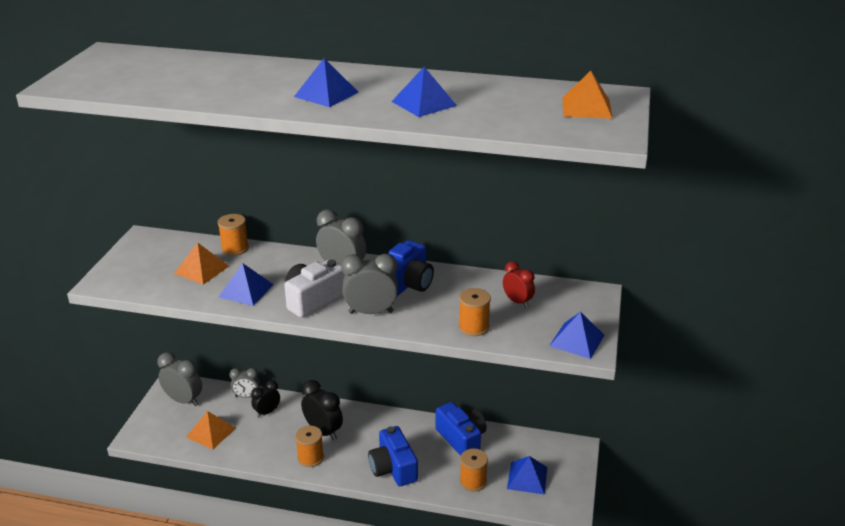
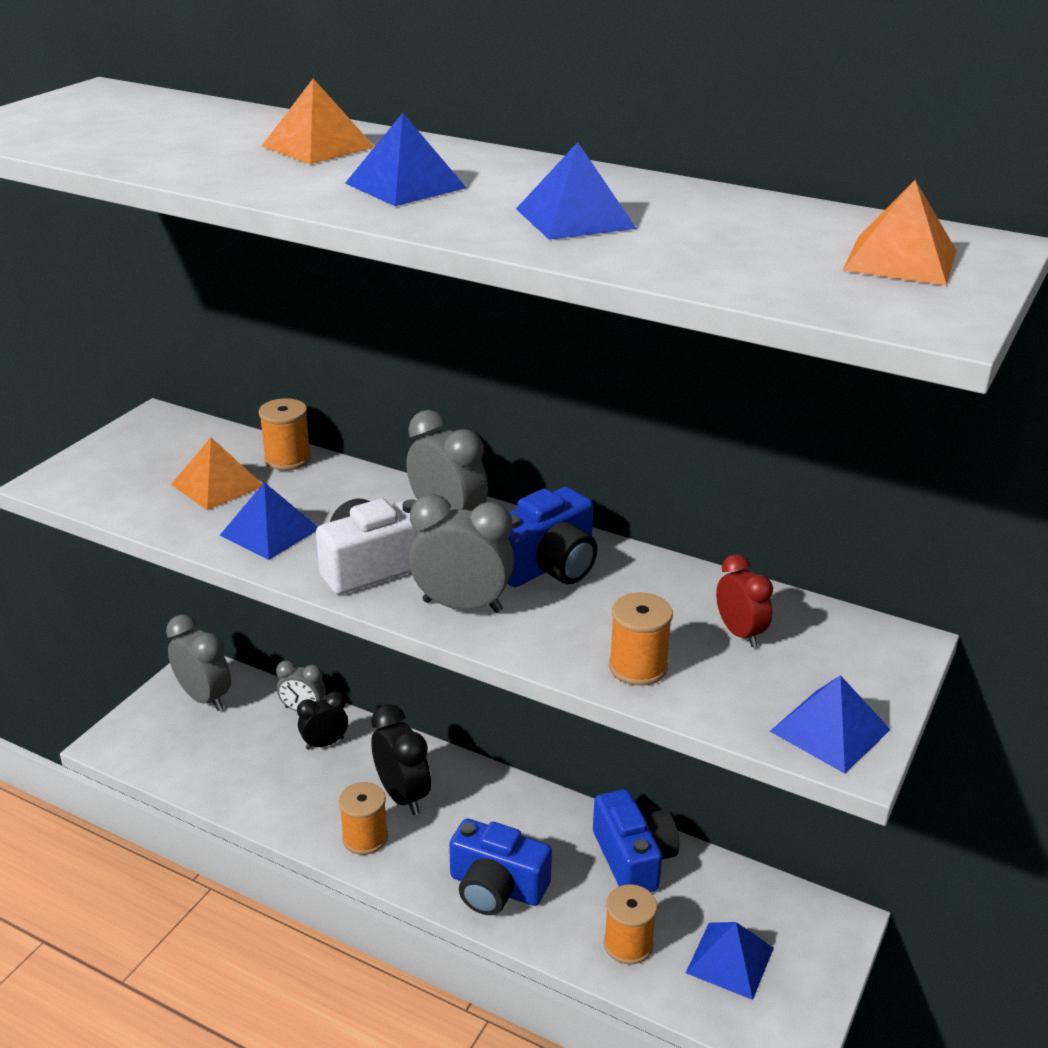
camera: 15 degrees right, 0 degrees up
(211, 432) = (224, 759): orange pyramid -> orange pyramid (318, 146)
(393, 468) = (496, 887): blue camera -> blue camera turned 60 degrees counterclockwise

